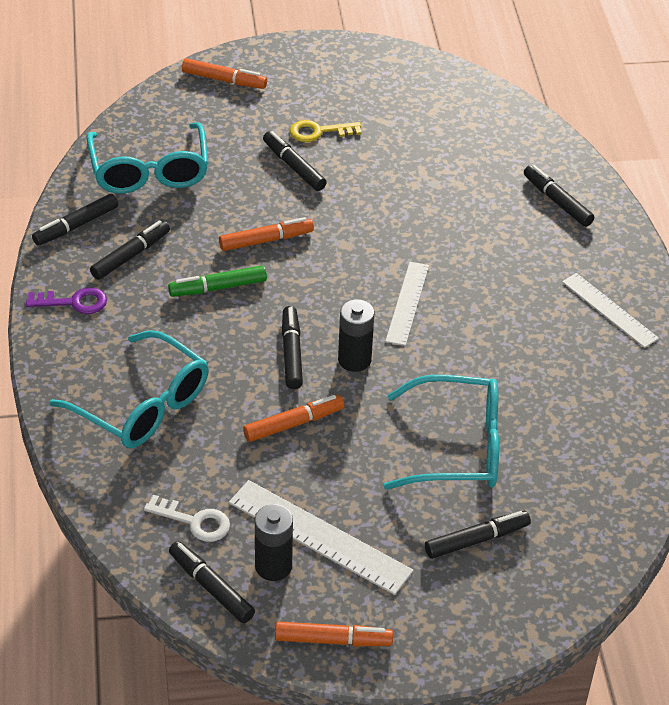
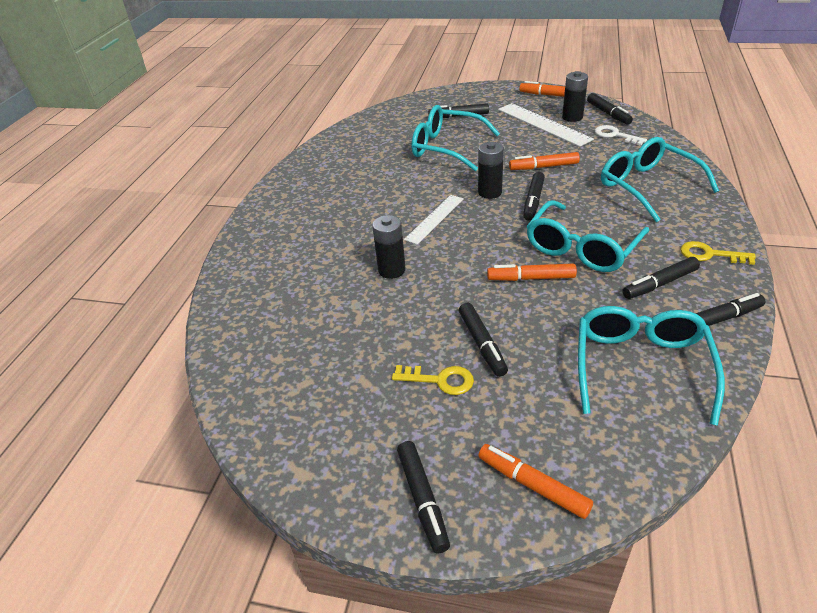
camera: 155 degrees left, 5 degrees down
(73, 302) = (710, 254): purple key -> yellow key
(218, 288) = (581, 248): green marker -> turquoise glasses
(420, 225) = (391, 270): none -> black battery
(557, 201) = (266, 271): black marker -> black marker (423, 499)
(609, 310) = (298, 197): white ruler -> none

